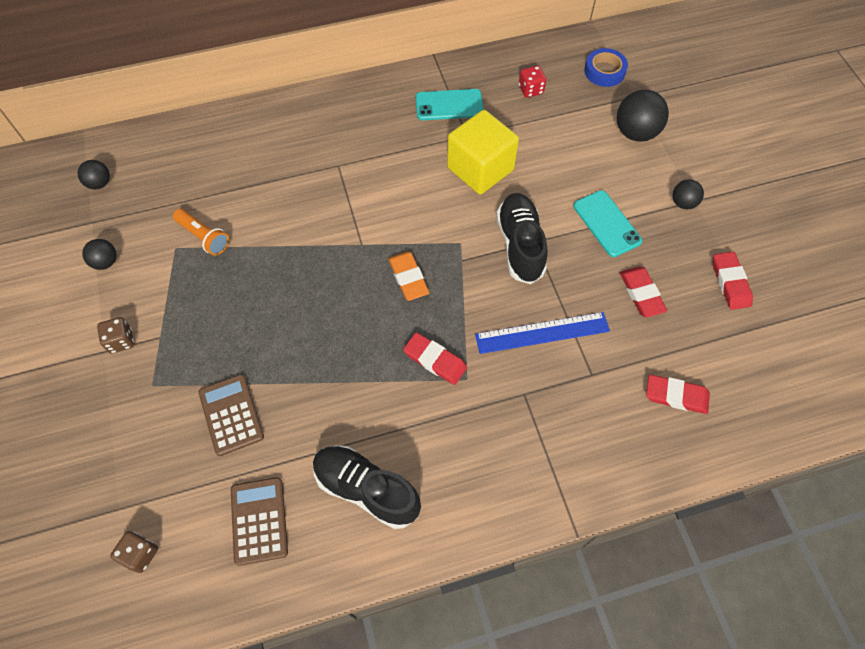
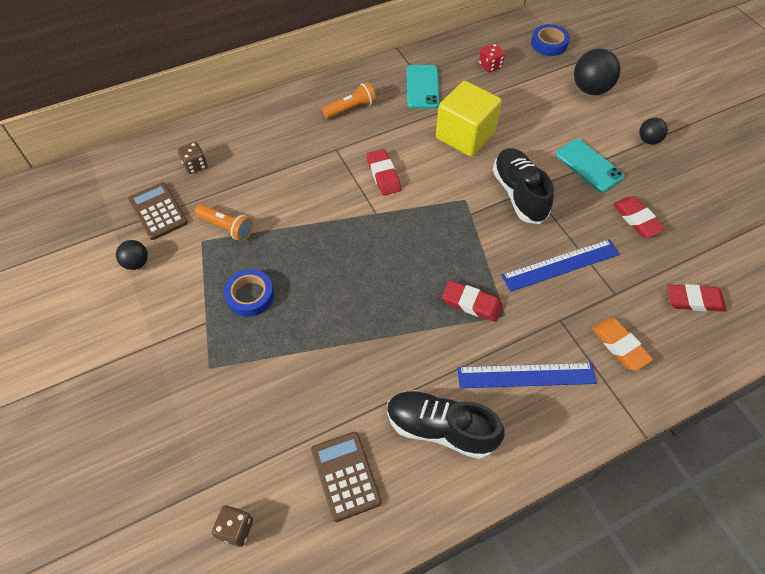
camera: 10 degrees left, 5 degrees down
(99, 183) = (114, 194): black ball -> none
(121, 341) = (168, 332): brown dice -> brown dice (195, 165)
(210, 315) = (250, 296): none -> blue tape
(231, 414) = (293, 382): brown calculator -> brown calculator (158, 211)
(365, 120) = (351, 108): none -> orange flashlight
(408, 278) = (427, 236): orange eraser -> orange eraser (620, 346)
(449, 105) = (422, 87): turquoise phone -> turquoise phone turned 75 degrees counterclockwise
(470, 448) = (526, 375): none -> blue ruler
(730, 282) = (709, 199): red eraser -> red eraser (383, 175)

